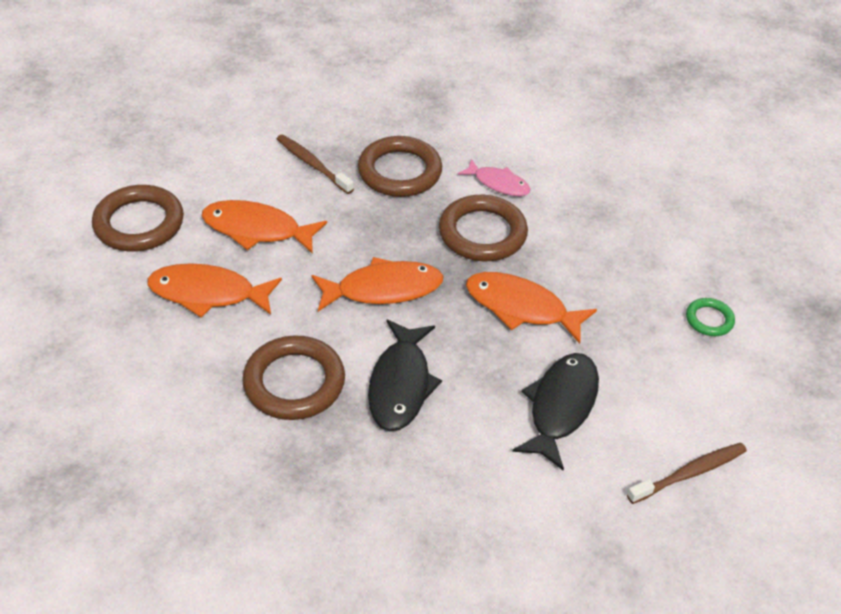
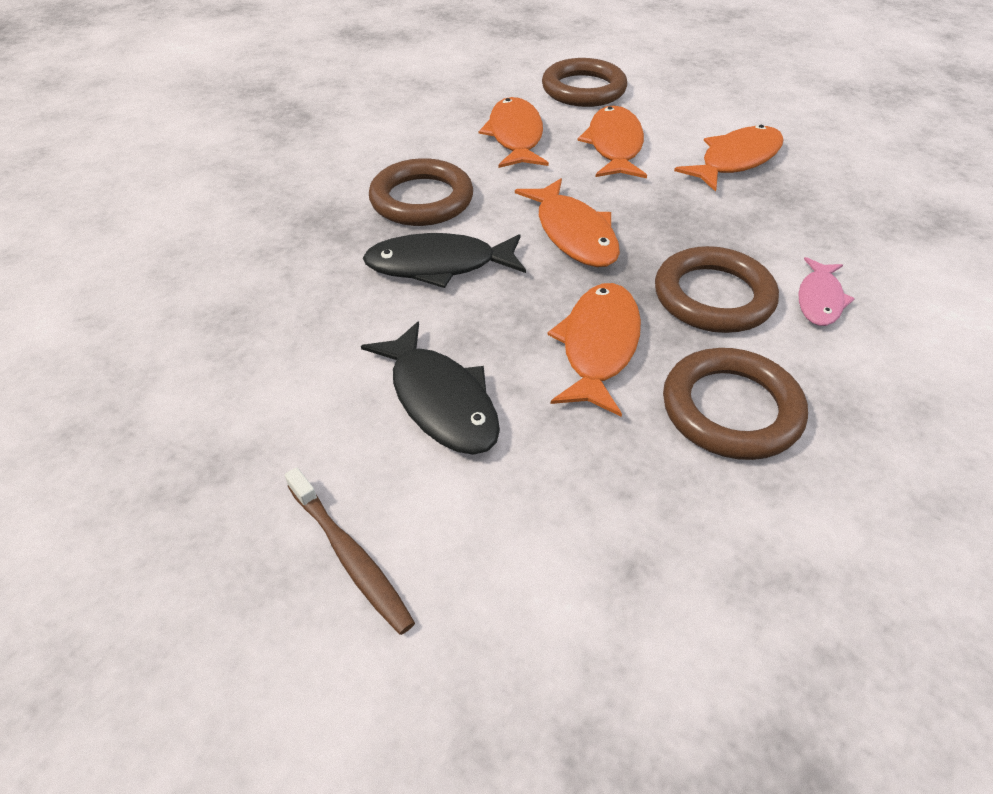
camera: 80 degrees right, 0 degrees up
(312, 164) = (736, 160): brown toothbrush -> orange fish
(399, 172) = (773, 218): brown ring -> brown ring (731, 409)
(560, 407) = (440, 400): black fish -> black fish turned 45 degrees clockwise
(709, 320) = (680, 574): green ring -> none

